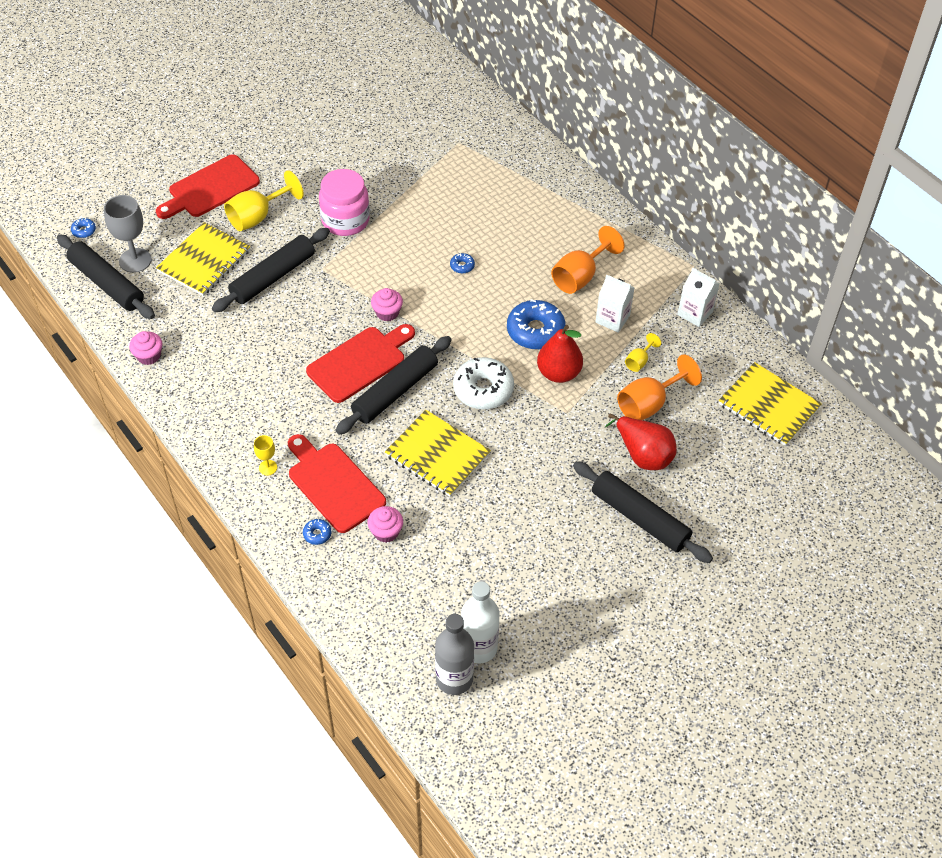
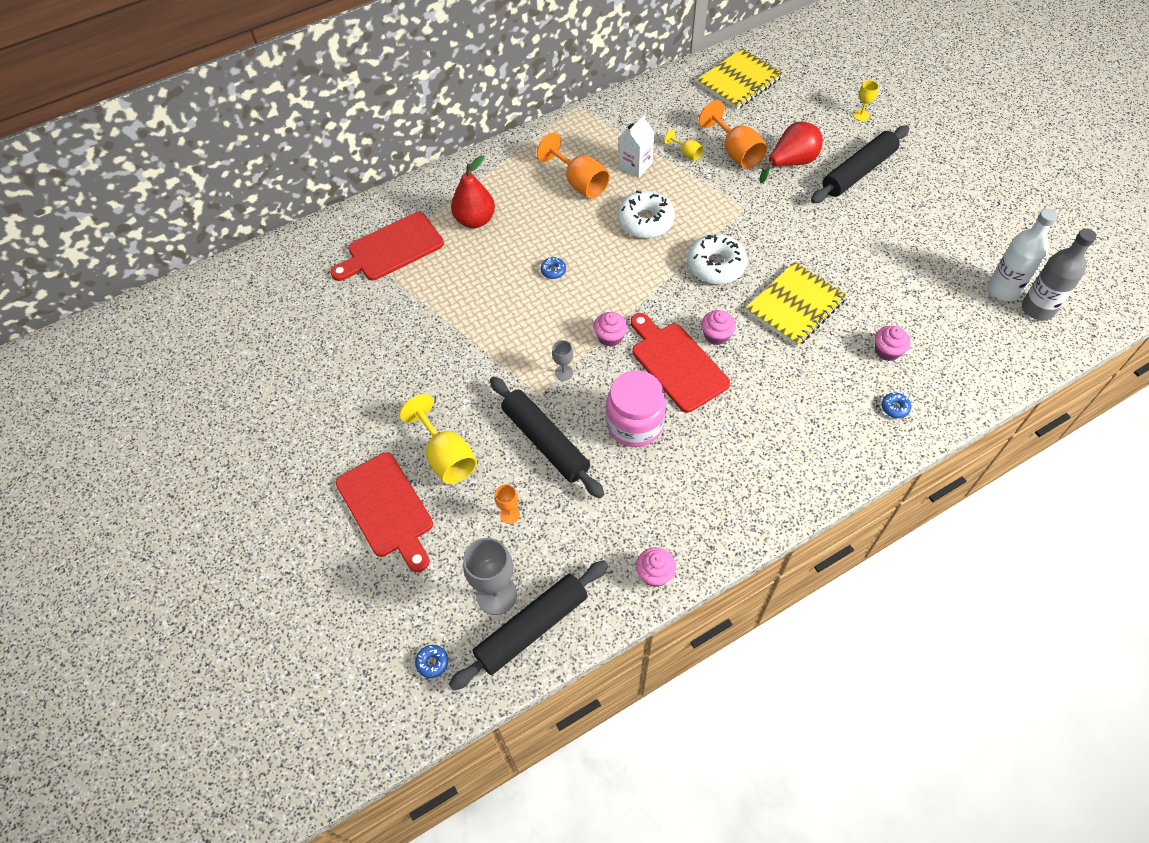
camera: 80 degrees left, 5 degrees up
(204, 261) = (509, 514): yellow notebook -> orange goblet
(268, 467) = (815, 450): yellow goblet -> yellow goblet (861, 115)
(334, 484) = (834, 392): red cutting board -> red cutting board (391, 249)
(345, 220) = (469, 369): pink jar -> pink jar (634, 424)
(345, 283) = (563, 373): none -> grey goblet
(395, 391) = (716, 335): black rolling pin -> pink cupcake
(535, 331) = (645, 221): blue donut -> white donut
(558, 373) = (698, 209): red pear -> red pear (475, 220)
(695, 313) = (633, 111): white carton -> none

